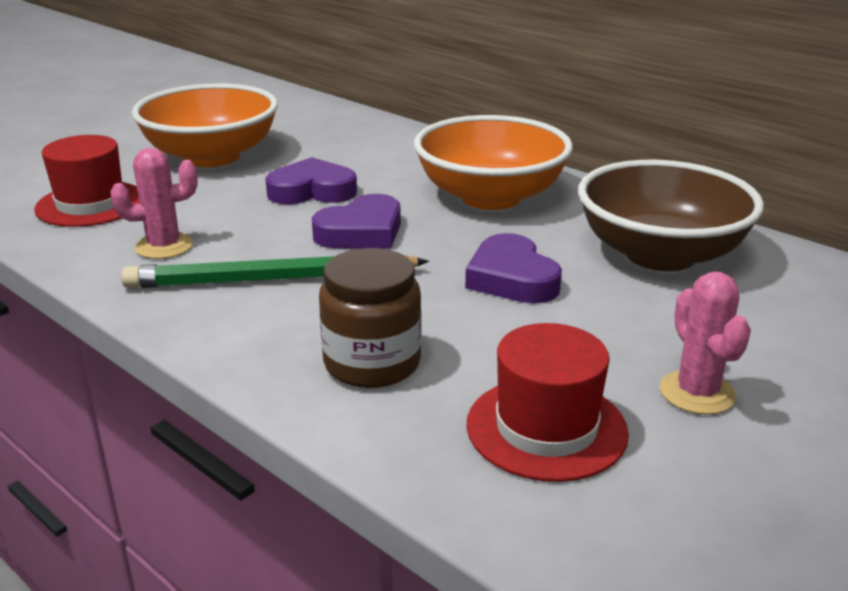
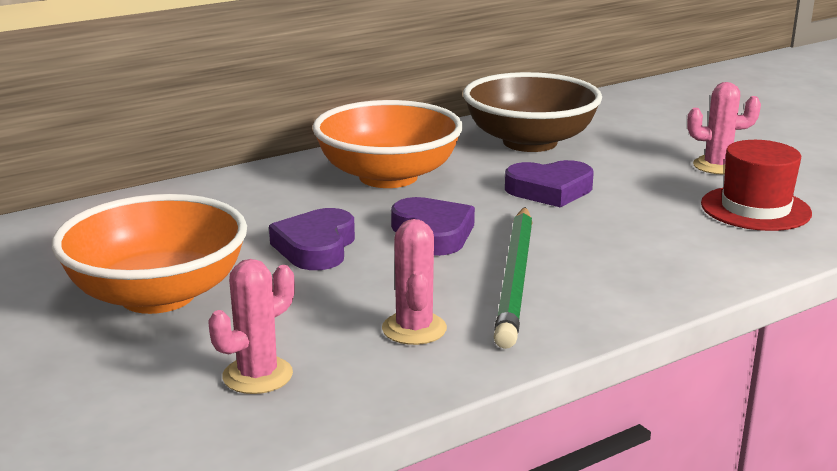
camera: 75 degrees left, 5 degrees down
(91, 204) = (257, 375): red hat -> pink cactus
(372, 363) = (670, 250): brown jar -> none

